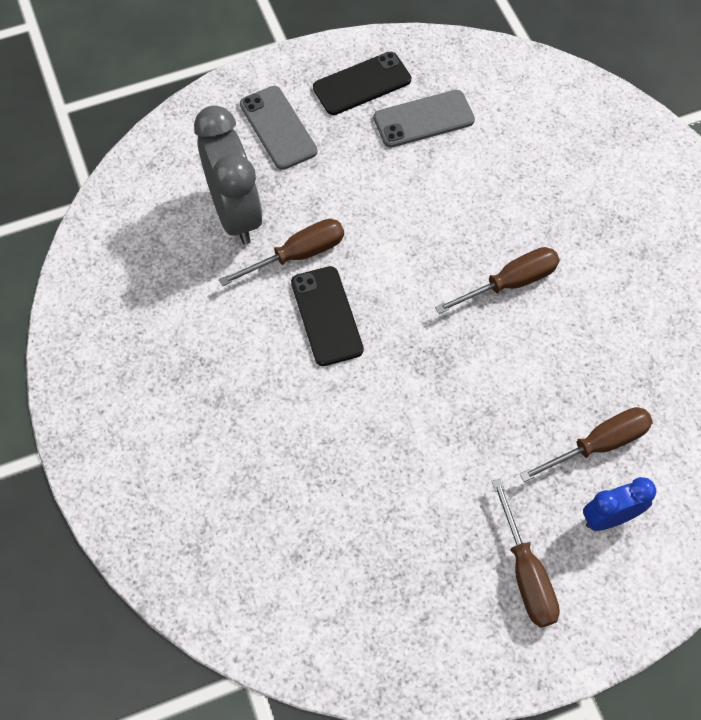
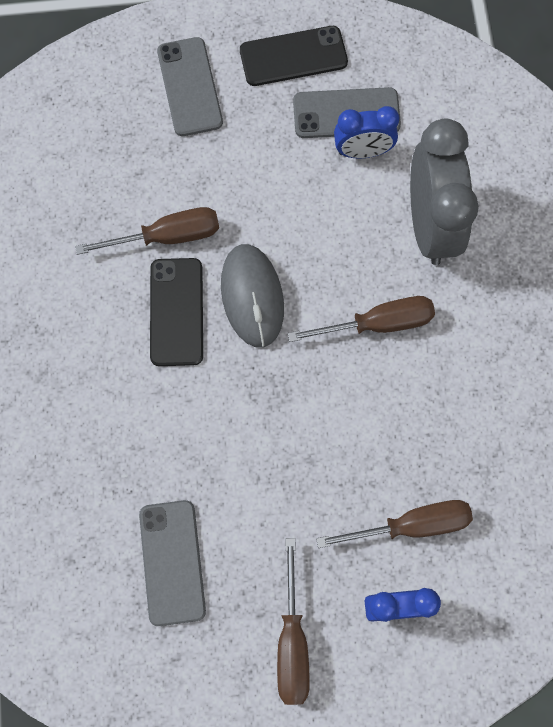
camera: 15 degrees right, 10 degrees up
(235, 213) = (117, 174): grey clock -> grey clock (430, 225)
(391, 287) = (252, 296): none -> grey mouse
(392, 533) = (172, 562): none -> grey phone
(448, 146) = (362, 151): none -> blue clock

